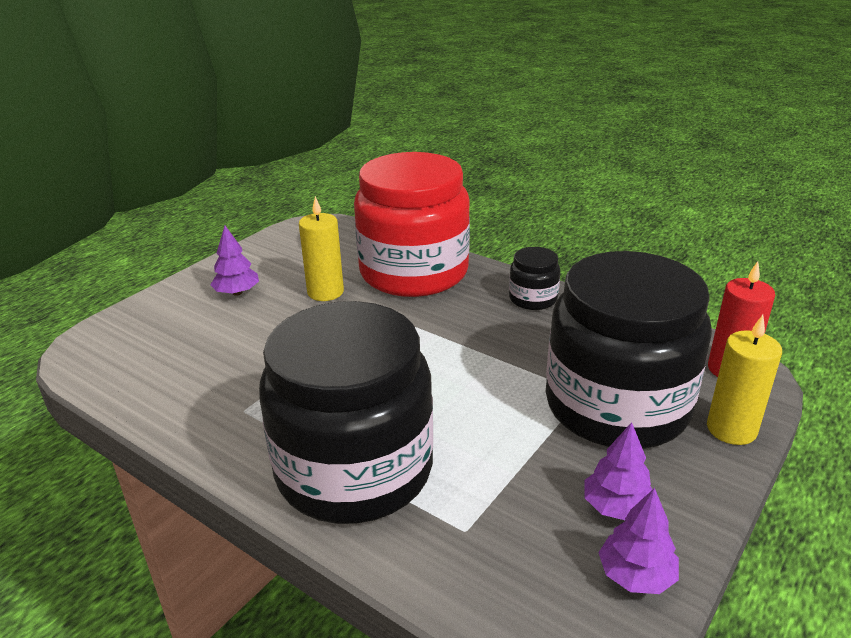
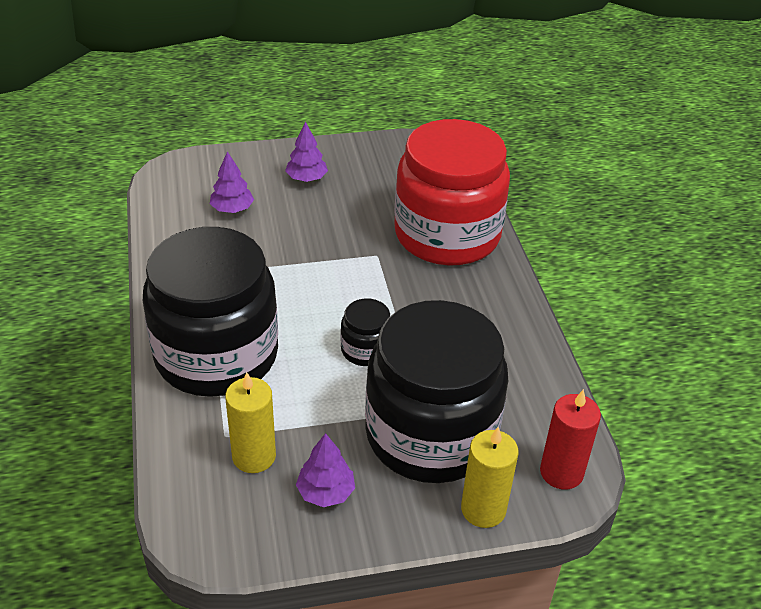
camera: 40 degrees right, 10 degrees up
(325, 292) = (363, 214): yellow candle -> yellow candle (254, 456)
(533, 299) = (502, 314): black jar -> black jar (366, 350)
(636, 575) = (275, 534): purple tree -> purple tree (232, 209)

